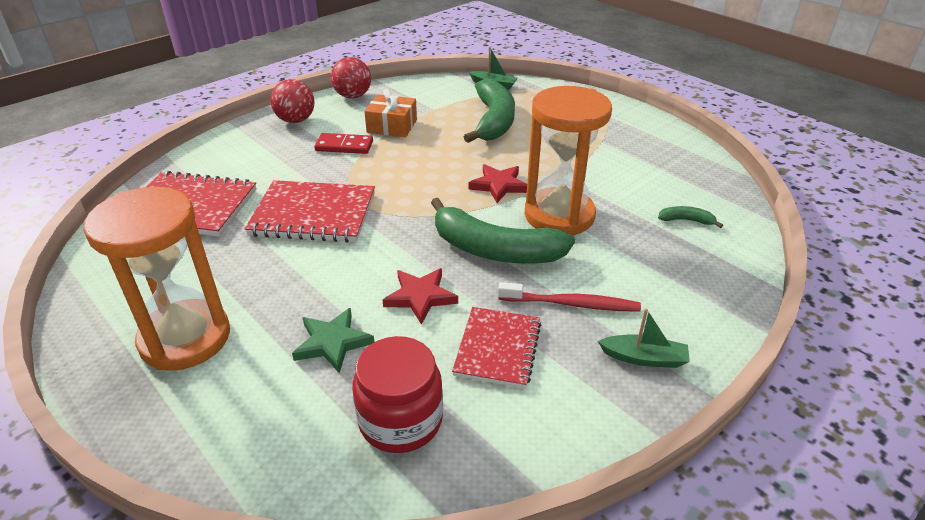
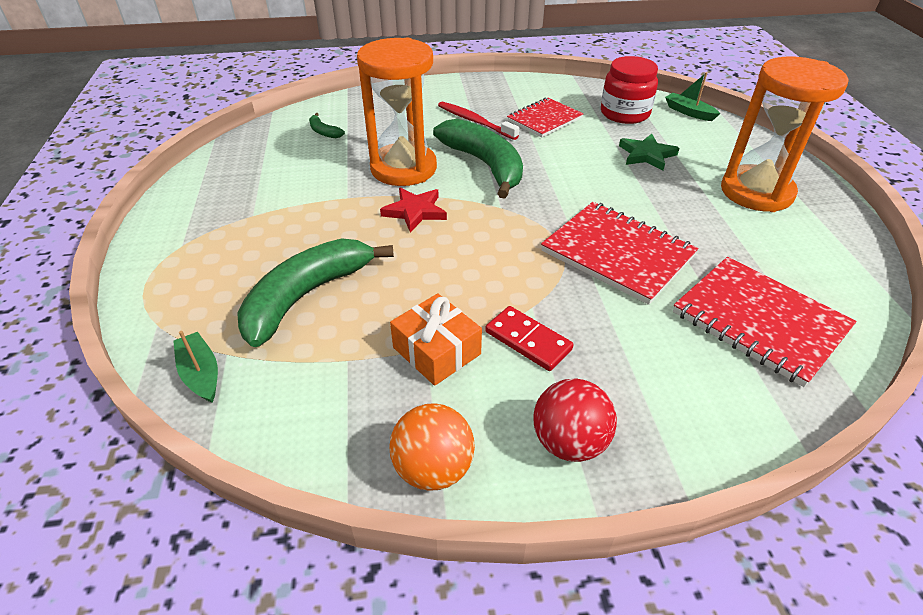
camera: 145 degrees left, 5 degrees up
(353, 96) = (433, 468): red ball -> orange ball
(420, 297) = (568, 157): red star -> none
(644, 358) = (470, 92): green boat -> green boat (689, 112)

